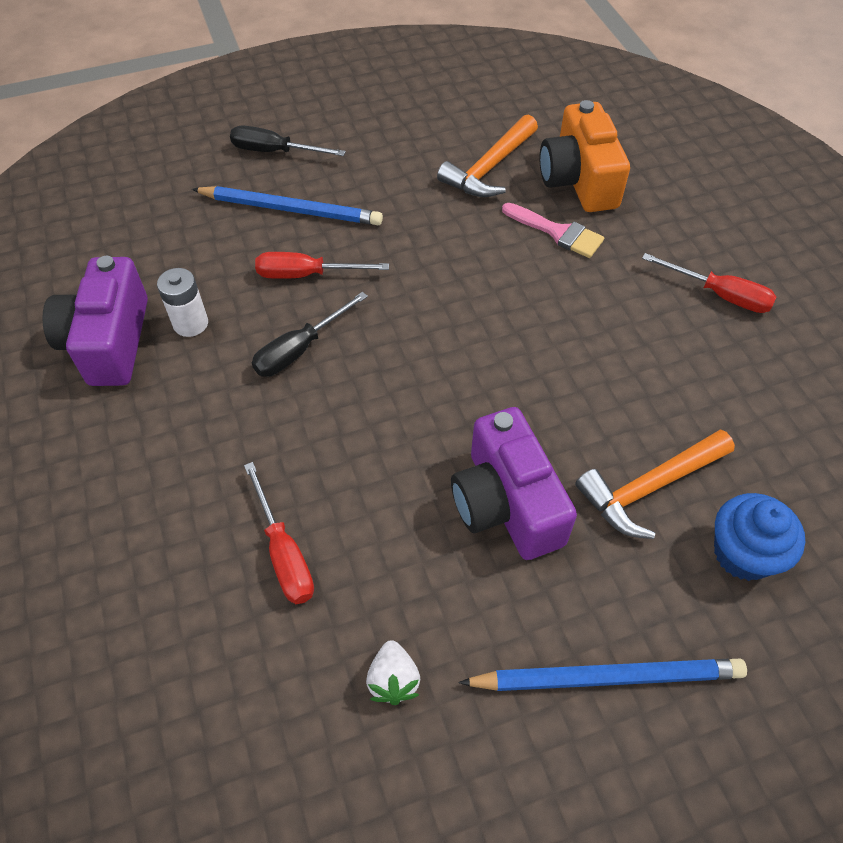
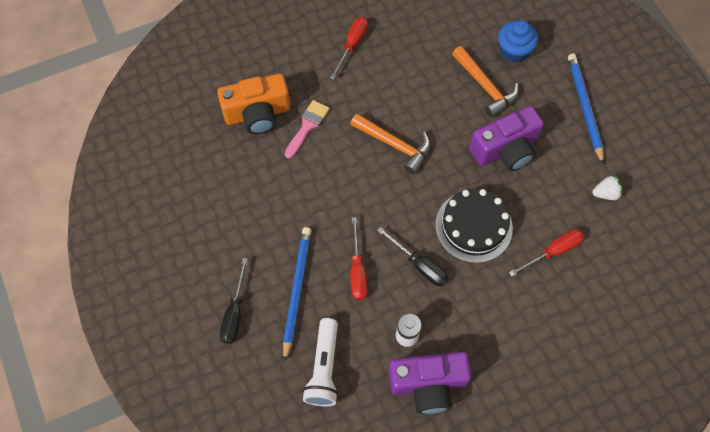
camera: 95 degrees left, 10 degrees up
(173, 231) = (324, 368): none -> white flashlight
(355, 431) = (473, 226): none -> black cake
(489, 168) = (248, 167): orange hammer -> orange hammer (395, 145)

